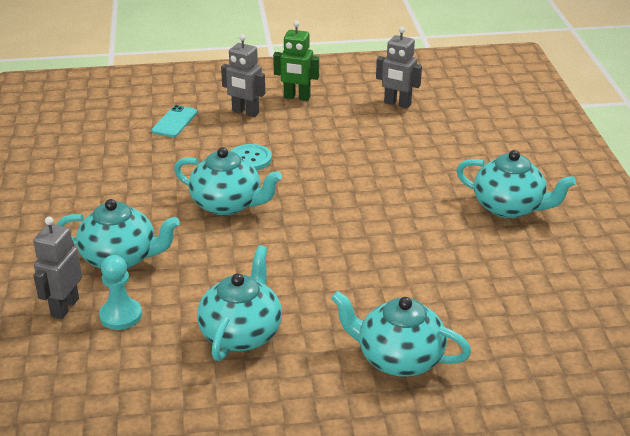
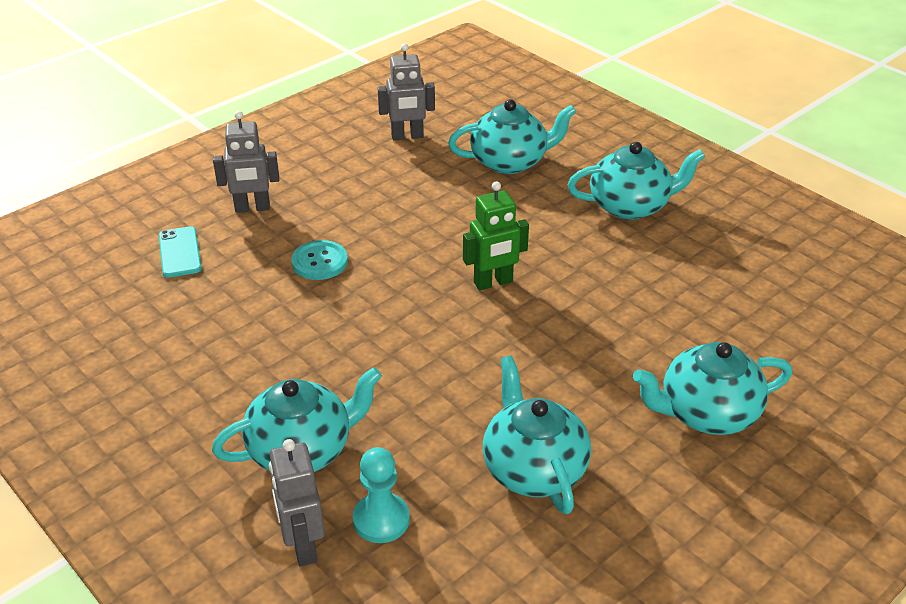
camera: 35 degrees left, 5 degrees up
(228, 204) = (354, 326): turquoise teapot -> turquoise teapot (510, 162)
(297, 97) = (292, 168): green robot -> green robot (493, 282)

